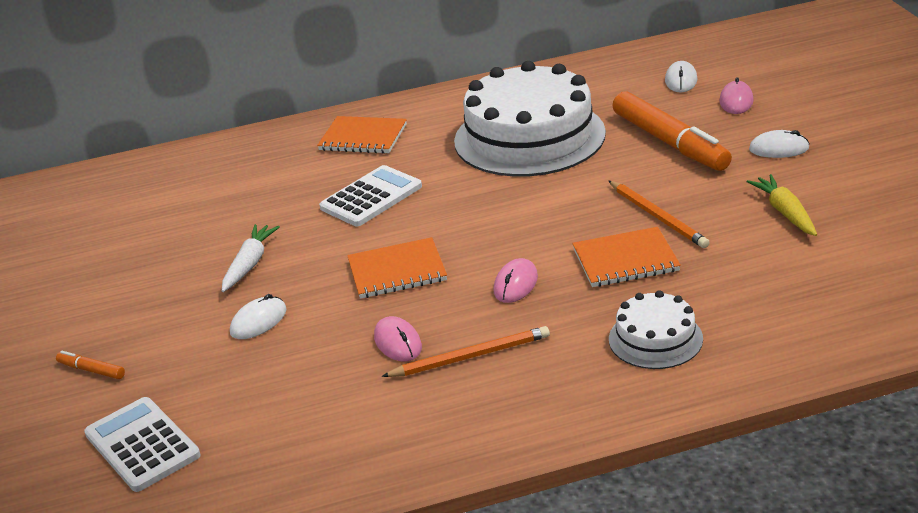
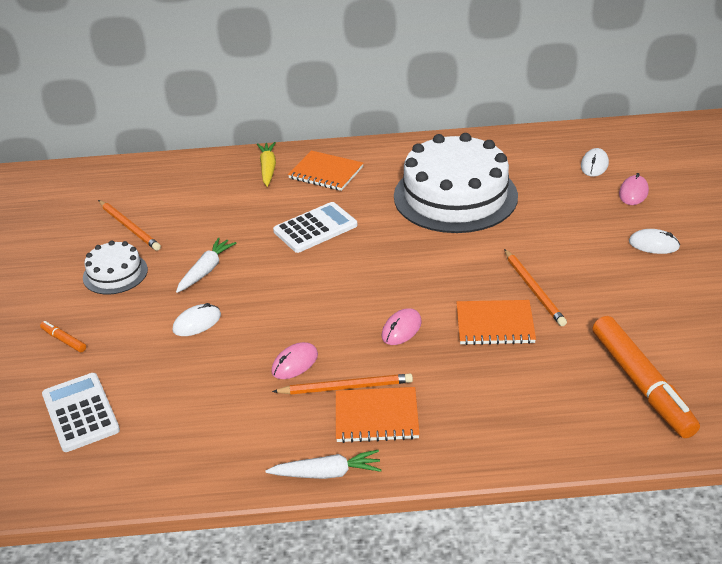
camera: 10 degrees right, 5 degrees up
(134, 234) = (129, 227): none -> orange pencil
(397, 271) = (314, 299): orange notebook -> orange notebook (376, 417)
(397, 342) = (294, 363): pink mouse -> pink mouse turned 60 degrees clockwise
(481, 451) = (327, 473): none -> white carrot
(655, 339) = (495, 402): white cake -> white cake (115, 273)
(669, 142) = (566, 222): orange marker -> orange marker (641, 384)
(785, 212) = (638, 305): yellow carrot -> yellow carrot (268, 168)

